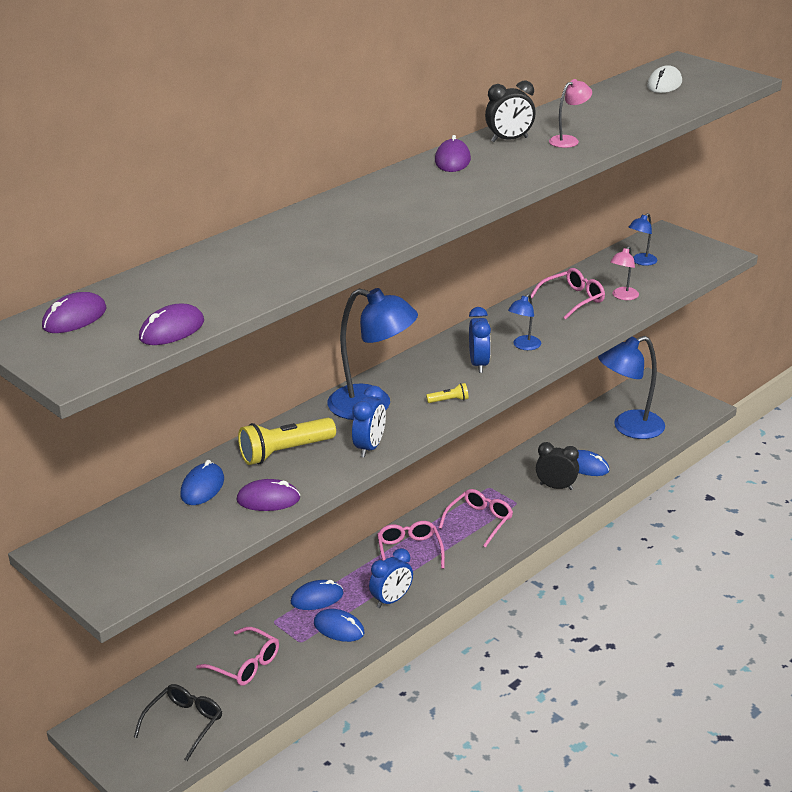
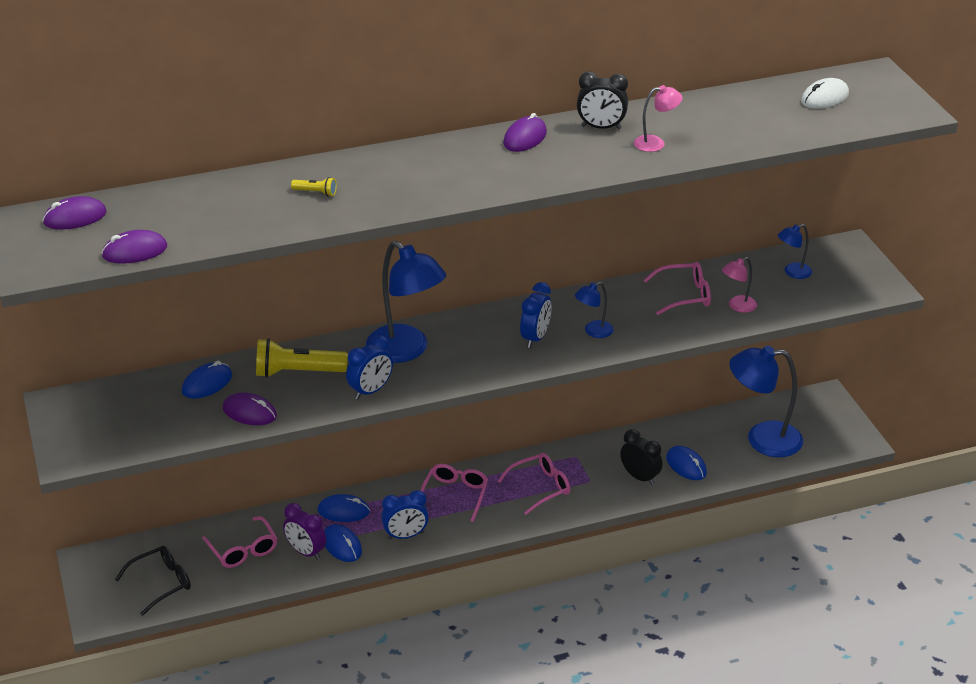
camera: 25 degrees right, 5 degrees up
(308, 646) = (306, 552): none -> purple clock
(449, 400) = (477, 366): yellow flashlight -> yellow flashlight (316, 192)

